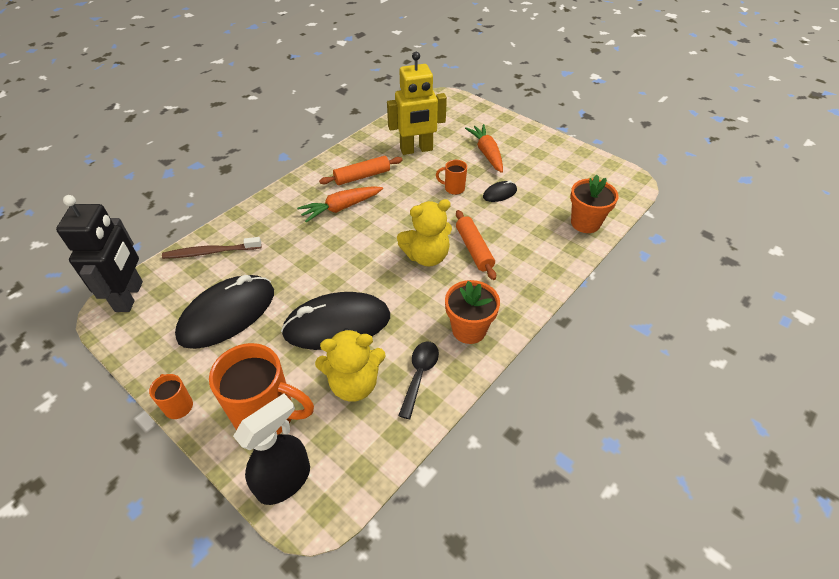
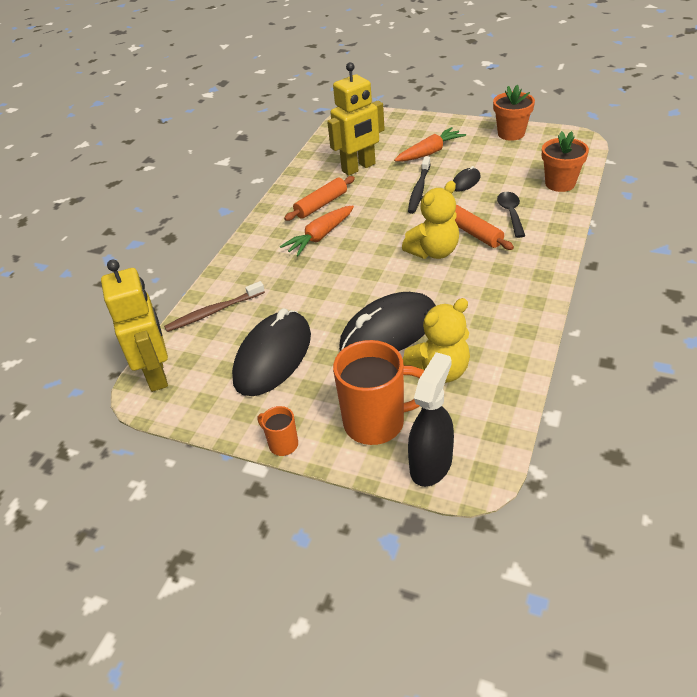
camera: 15 degrees left, 5 degrees down
(130, 296) = (157, 374): black robot -> yellow robot
(419, 375) = (495, 345): black spoon -> black spoon (511, 213)
(453, 188) = (419, 190): orange mug -> black toothbrush
(469, 329) = (514, 296): orange flower pot -> orange flower pot (511, 134)
(487, 153) = (430, 152): orange carrot -> orange carrot turned 90 degrees clockwise

